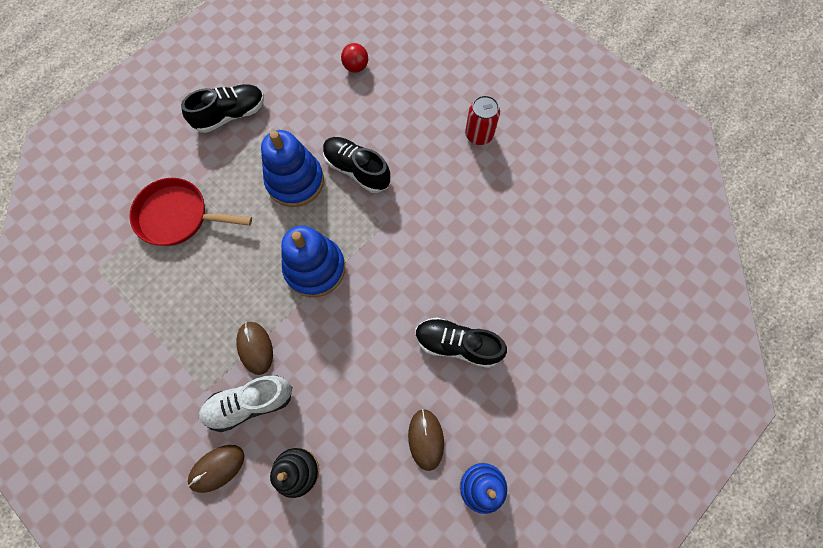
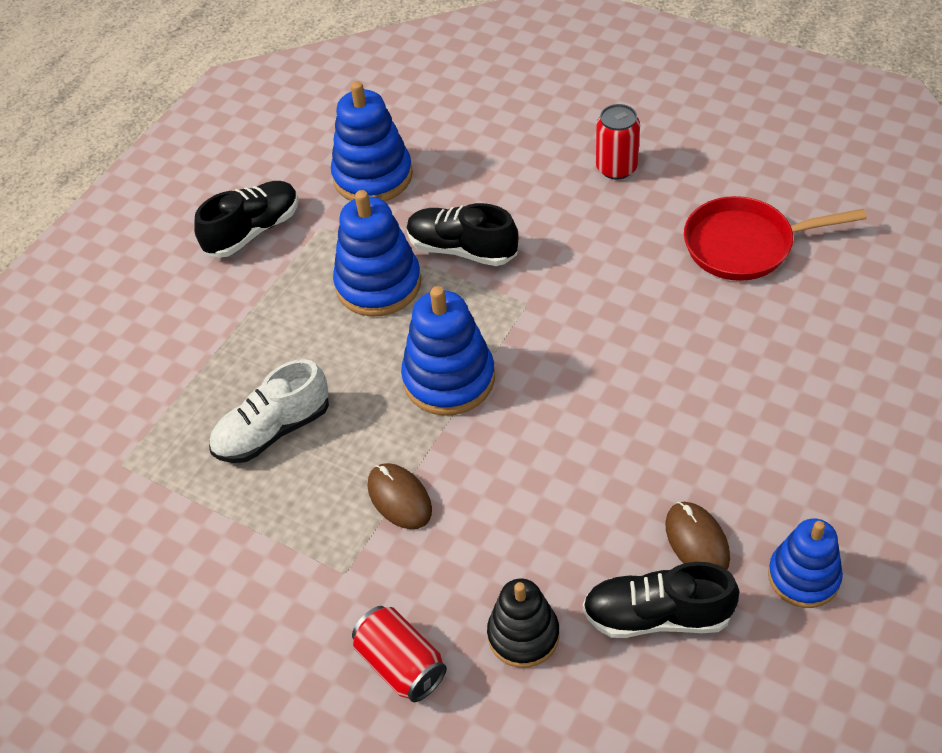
camera: 10 degrees left, 20 degrees down
(178, 216) = (221, 369): red pan -> red pan (745, 245)
(217, 468) = (401, 664): brown mouse -> red can
(250, 403) = (419, 569): white shoe -> white shoe (273, 431)
(319, 94) = (373, 176): none -> blue stacking toy
(356, 67) = (412, 134): red ball -> none
(457, 344) = (692, 415): black shoe -> black shoe (657, 616)

